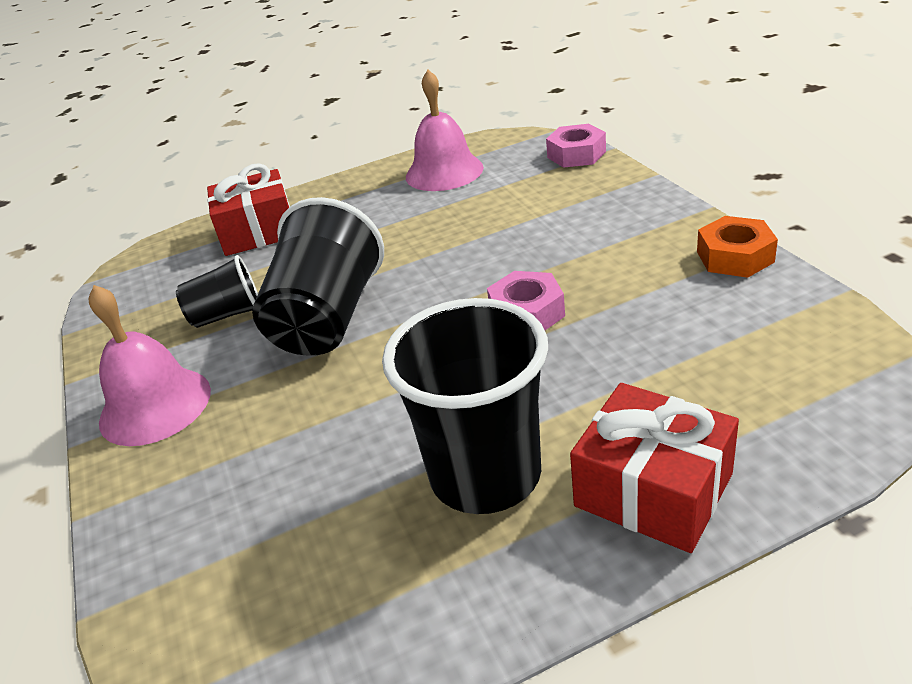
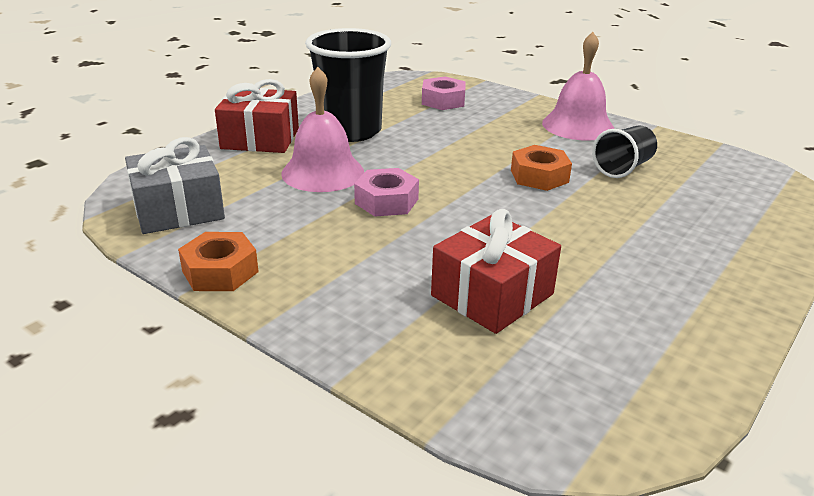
camera: 145 degrees right, 5 degrees down
(258, 231) = (733, 231): red gift -> red gift (492, 295)
(328, 319) = (539, 176): black cup -> orange nut
(444, 172) = (642, 344): pink bell -> pink bell (323, 172)
(576, 154) = (478, 411): pink nut -> pink nut (443, 101)
(790, 343) = (178, 210): none -> grey gift

